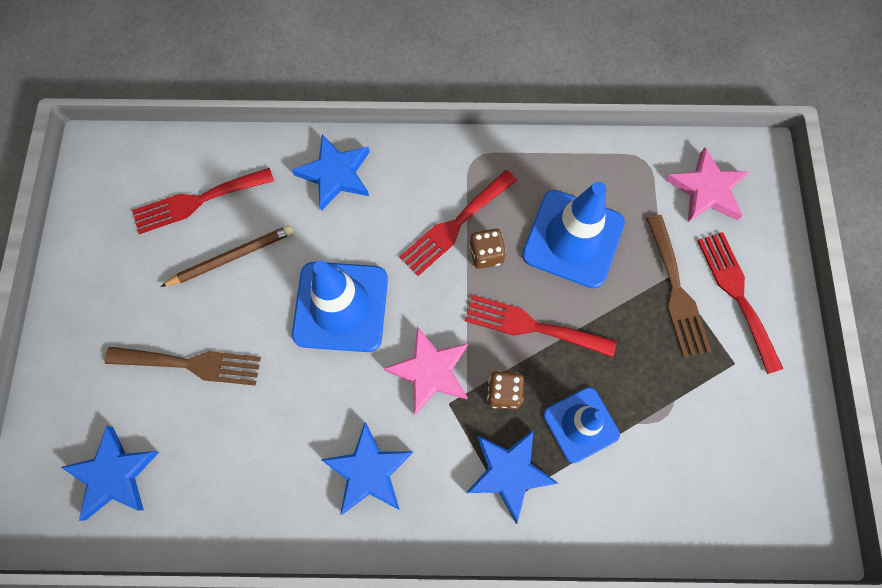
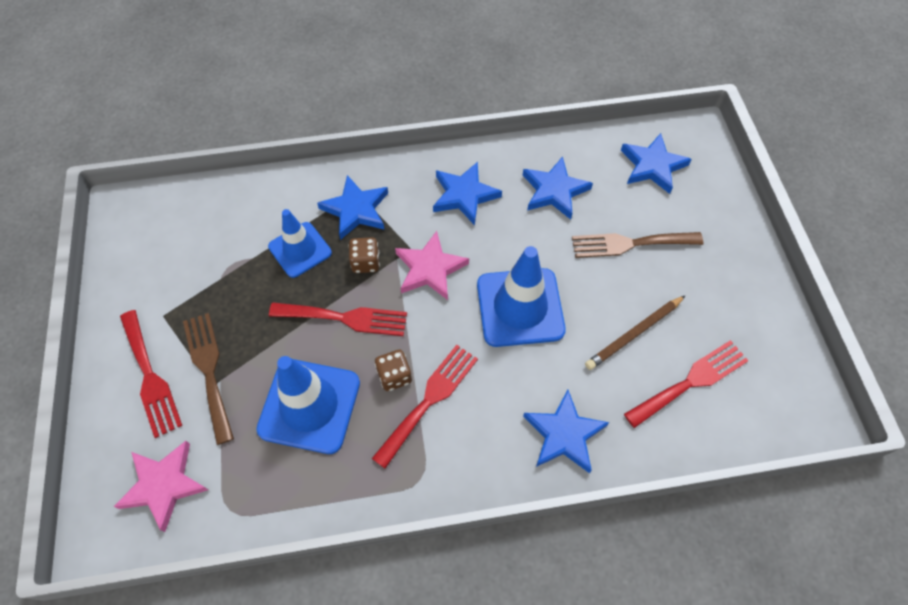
camera: 170 degrees right, 10 degrees down
(253, 457) = (554, 191): none -> blue star

